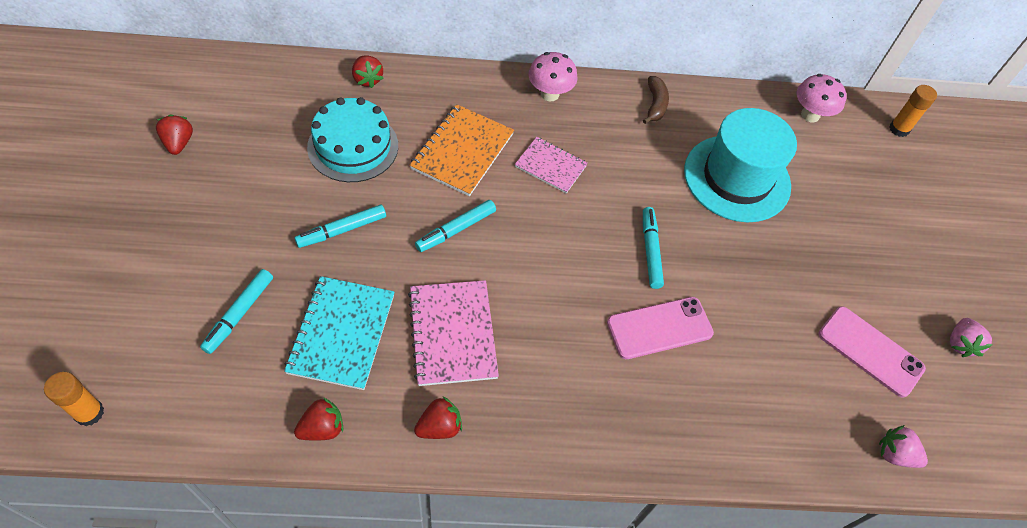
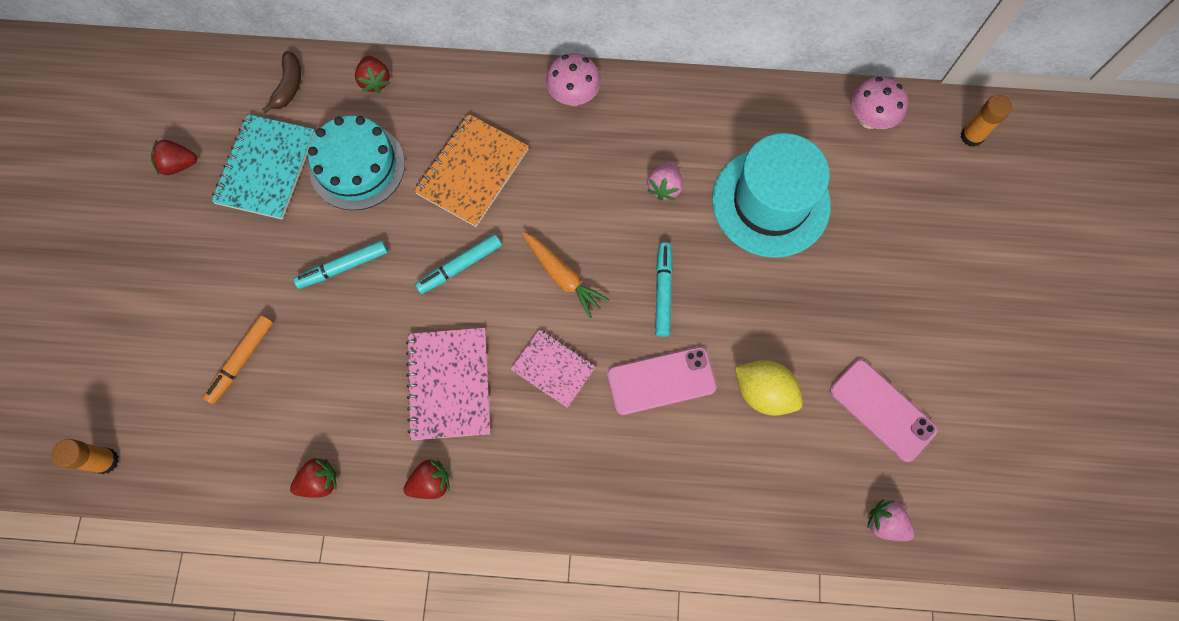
camera: 10 degrees right, 15 degrees up
(178, 143) = (179, 165): red strawberry -> red strawberry turned 90 degrees counterclockwise
(239, 314) = (241, 360): turquoise marker -> orange marker
(341, 333) = (340, 383): turquoise notebook -> turquoise notebook (266, 168)
(551, 166) = (566, 189): pink notebook -> pink notebook (553, 368)
(555, 238) = (562, 276): none -> orange carrot
(655, 104) = (691, 108): brown banana -> brown banana (289, 86)
(757, 337) = (763, 392): none -> yellow lemon
(960, 343) = (983, 403): pink strawberry -> pink strawberry (664, 187)

